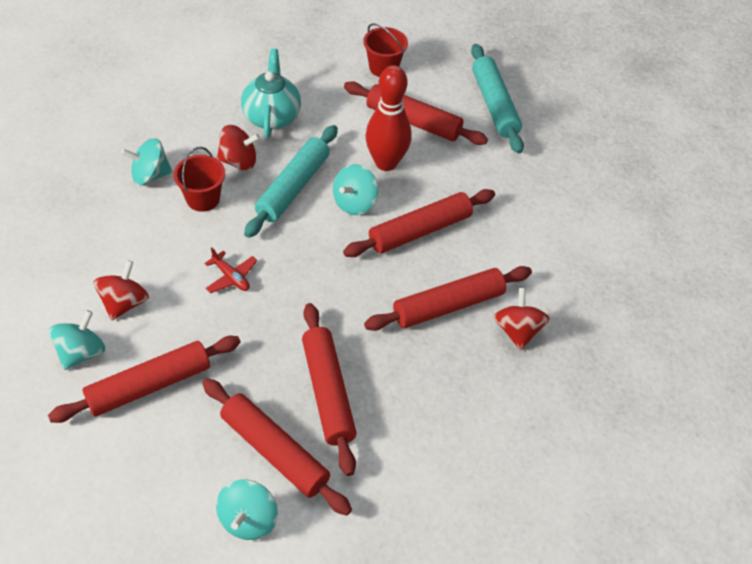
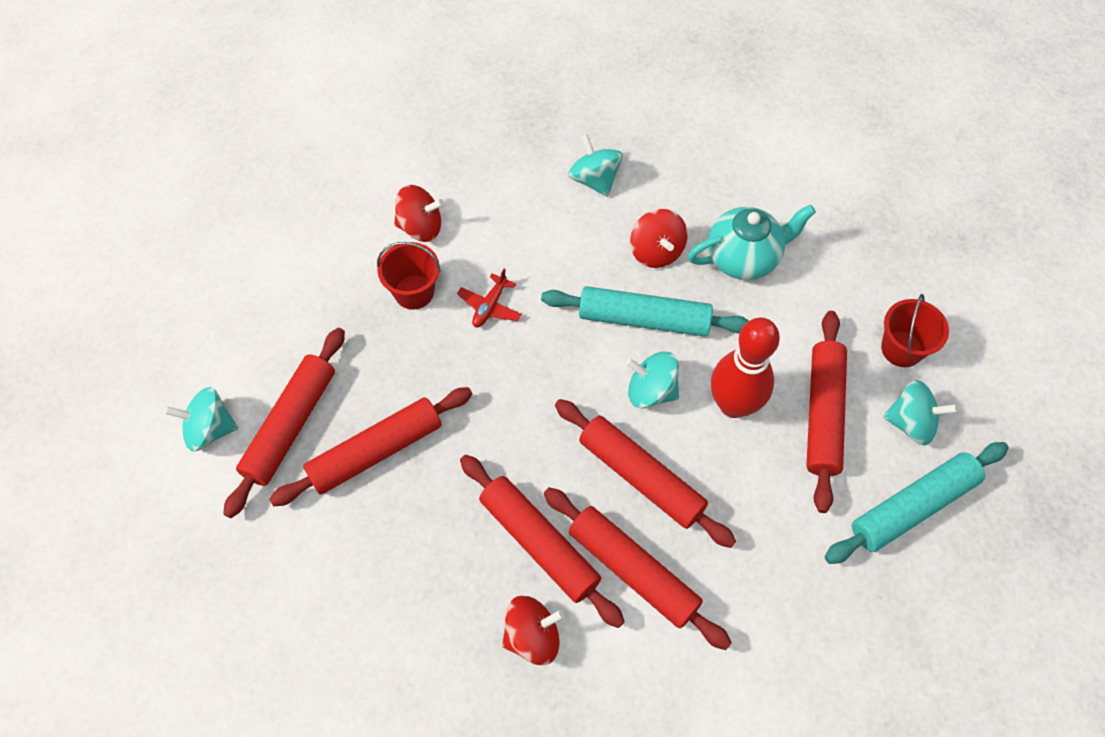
camera: 75 degrees right, 10 degrees up
(81, 352) = (351, 217): turquoise spinning top -> turquoise spinning top (911, 423)
(149, 385) = (332, 288): red rolling pin -> red rolling pin (633, 571)
(203, 199) = (585, 239): red bucket -> red bucket (414, 292)

